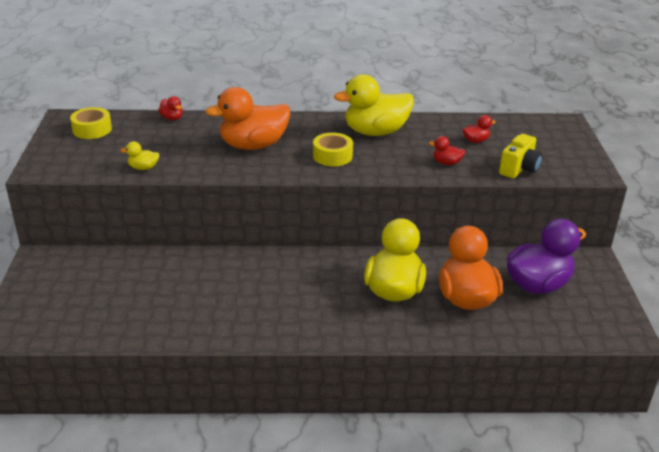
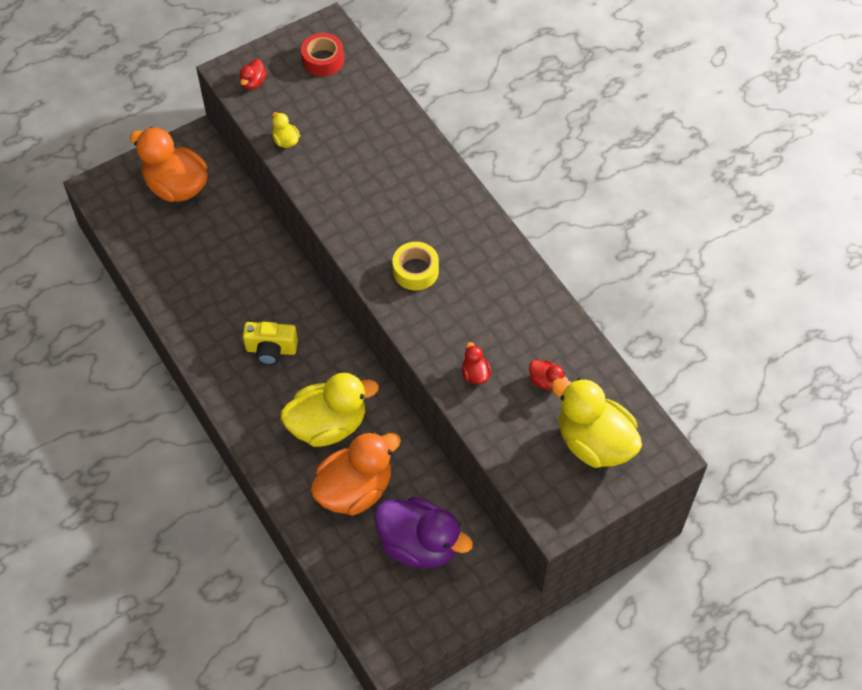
camera: 60 degrees right, 25 degrees up
(92, 129) = (323, 60): yellow tape -> red tape
(172, 118) = (391, 103): red duck -> red duck (253, 83)
(253, 145) = (387, 197): orange duck -> orange duck (176, 186)
(375, 132) = (494, 283): yellow duck -> yellow duck (594, 442)
(519, 169) = (511, 445): yellow camera -> yellow camera (271, 350)

